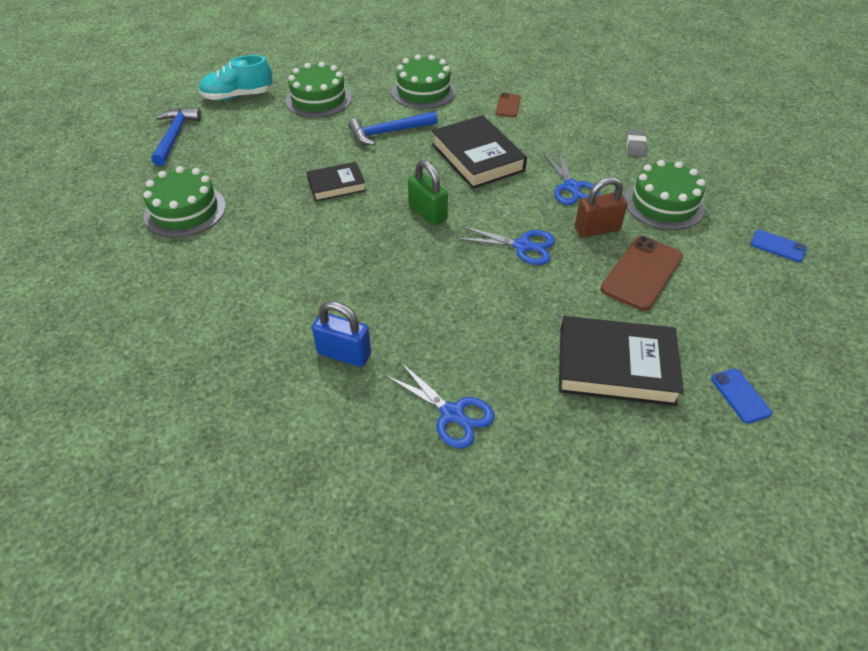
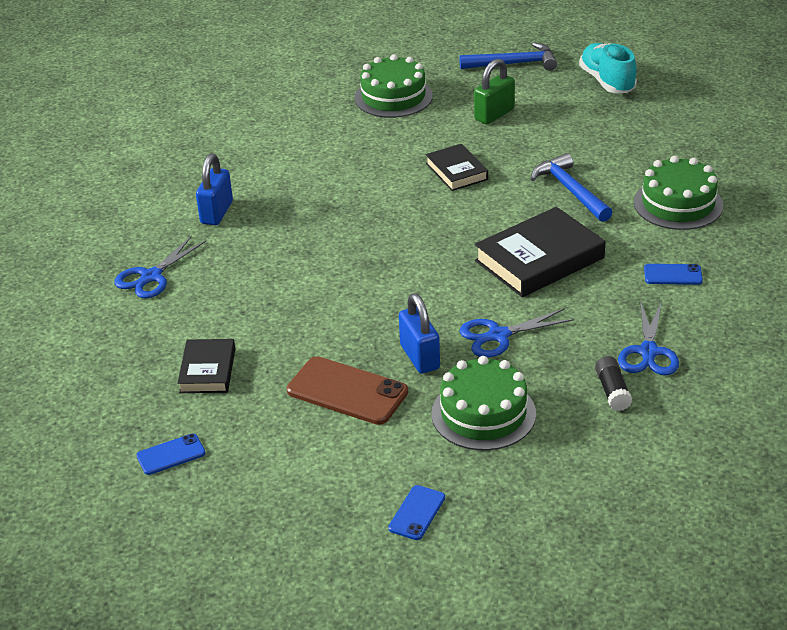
camera: 85 degrees right, 10 degrees down
(318, 99) = (623, 133): green cake -> none
(427, 213) = (422, 235): green padlock -> green padlock (494, 114)
(508, 105) = (673, 275): brown phone -> blue phone
(522, 246) = (379, 303): blue scissors -> blue scissors (648, 352)
(597, 229) = (419, 357): brown padlock -> blue padlock
(616, 366) = (207, 370): black book -> black book, size x0.59
(635, 146) = (612, 391): grey eraser -> black glue stick

